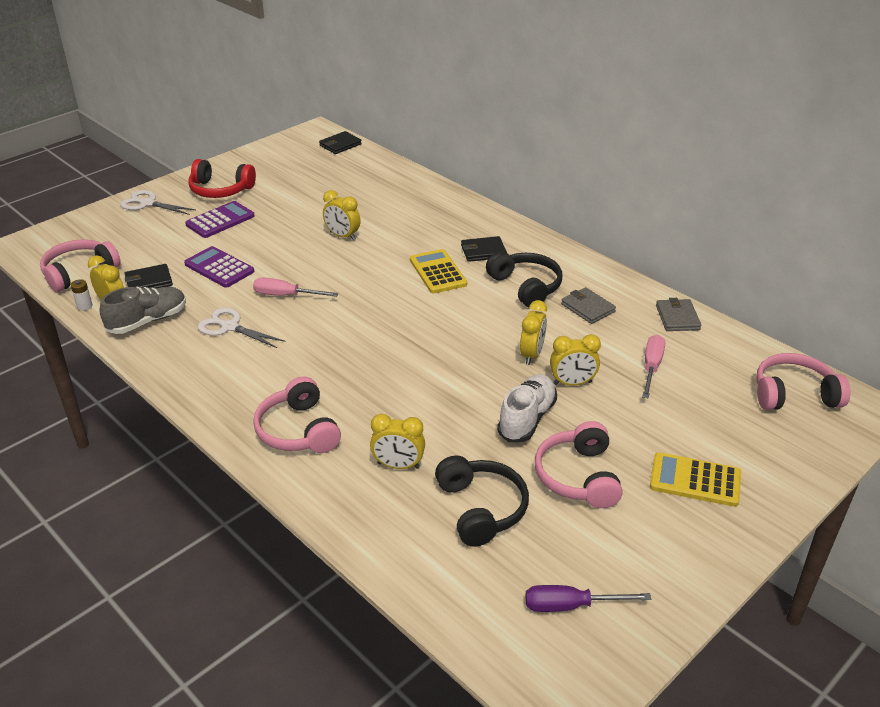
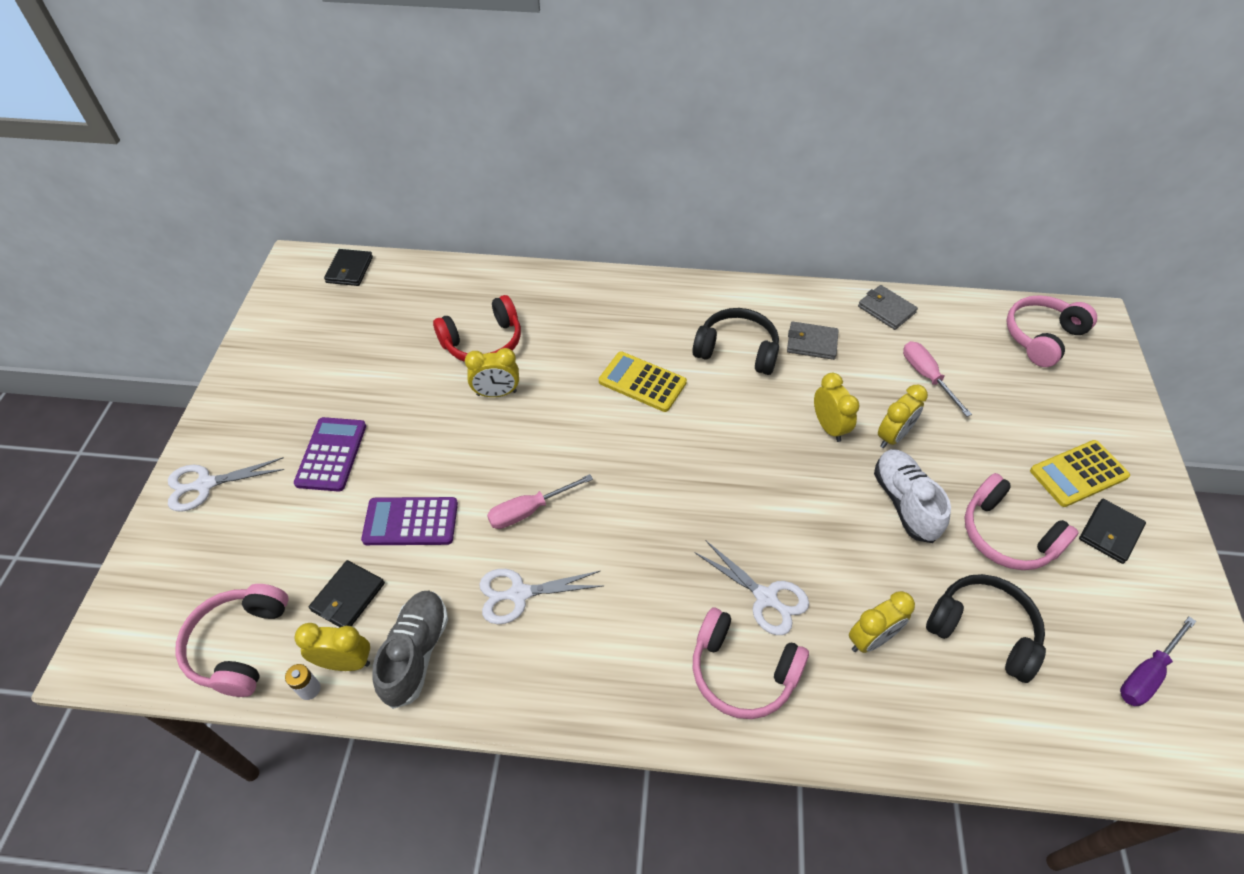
camera: 40 degrees left, 15 degrees up
(220, 190) = (279, 410): red headphones -> red headphones (483, 342)
(362, 408) = (766, 598): none -> white scissors
(483, 251) = (654, 330): black wallet -> black wallet (1110, 532)

